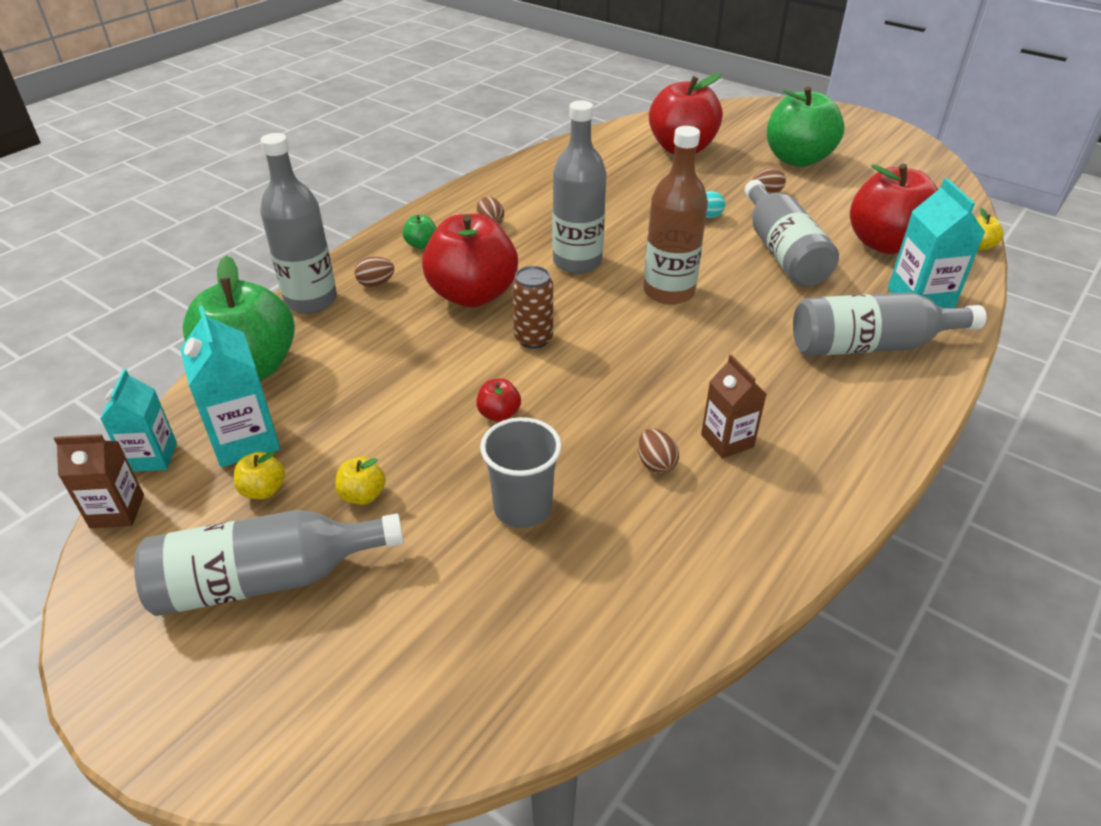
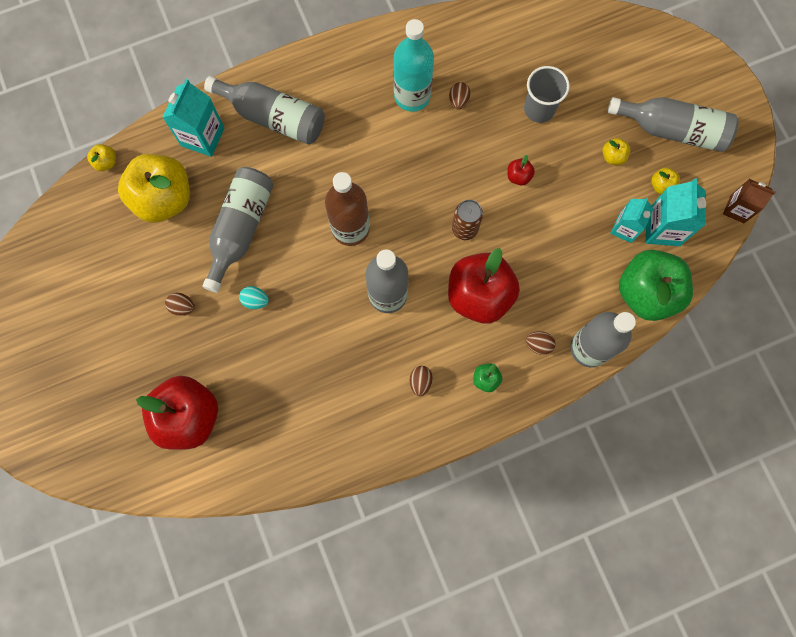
camera: 150 degrees left, 35 degrees up
(152, 457) = (715, 241): turquoise carton -> turquoise carton (625, 228)
(727, 441) = (412, 96): brown carton -> turquoise bottle
(797, 159) = (111, 342): green apple -> none
(885, 244) = (164, 199): red apple -> yellow apple

